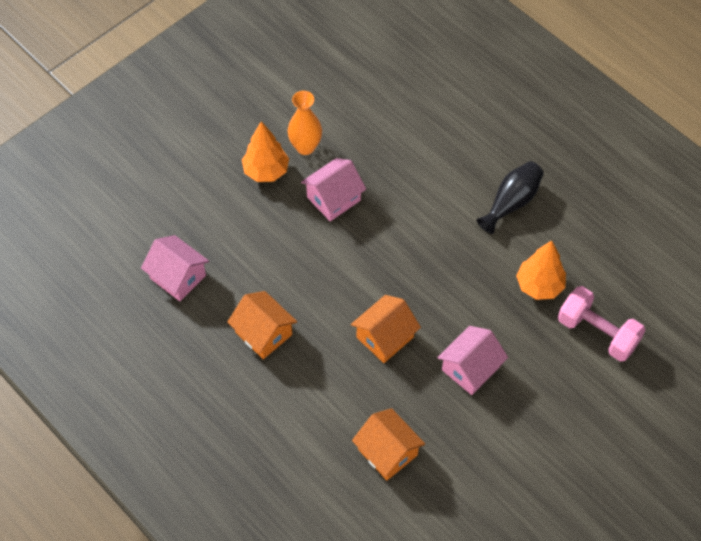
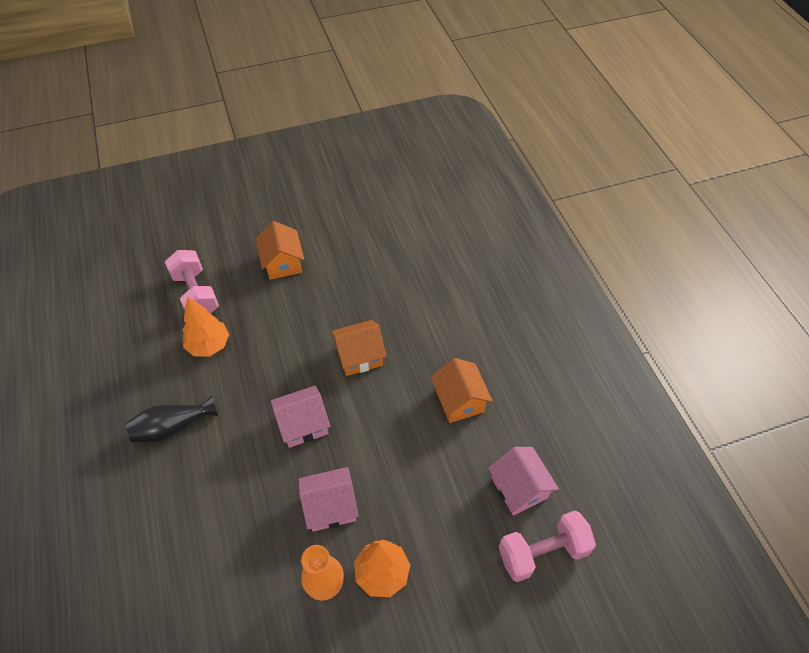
camera: 155 degrees left, 5 degrees down
(142, 235) = (542, 552): none -> pink dumbbell
(387, 452) = (405, 277): orange house -> orange house (282, 263)
(470, 368) = (308, 307): pink house -> pink house (303, 424)

